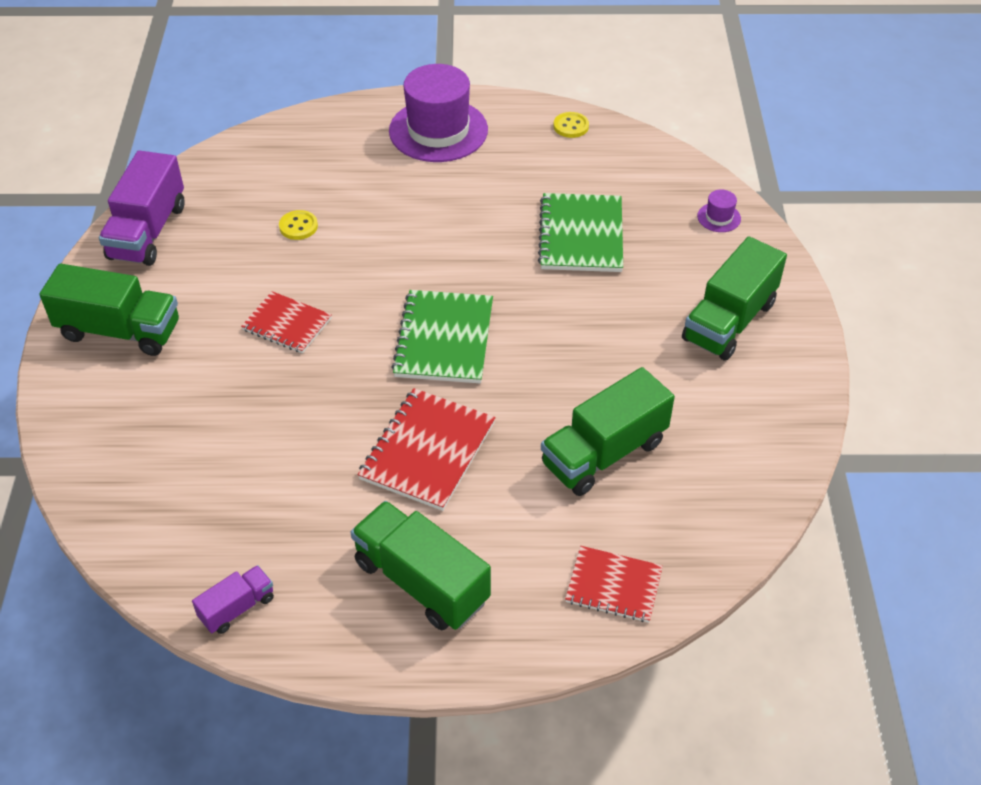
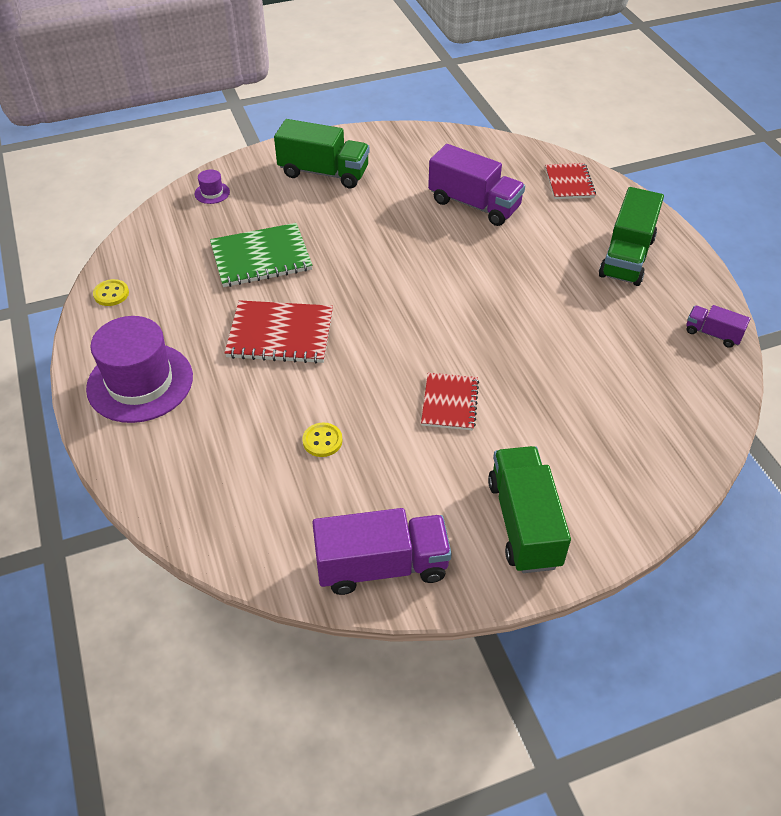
camera: 110 degrees left, 0 degrees up
(427, 451) = (525, 282): red notebook -> red notebook (280, 334)
(444, 339) = (414, 303): green notebook -> none
(604, 453) = (474, 204): green truck -> purple truck

